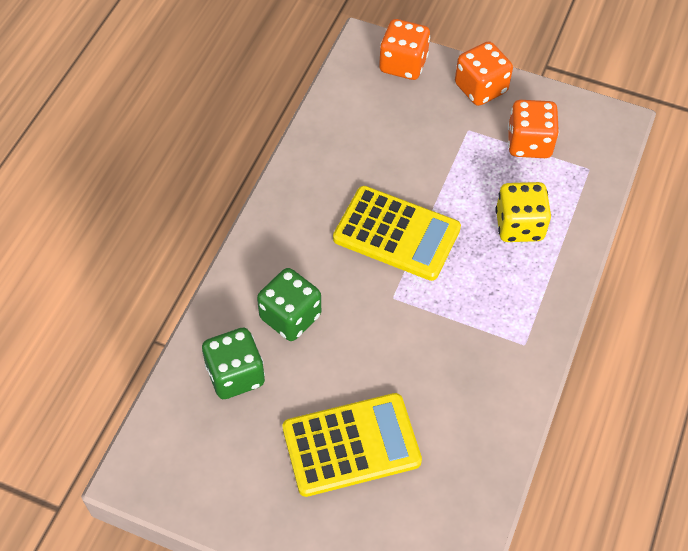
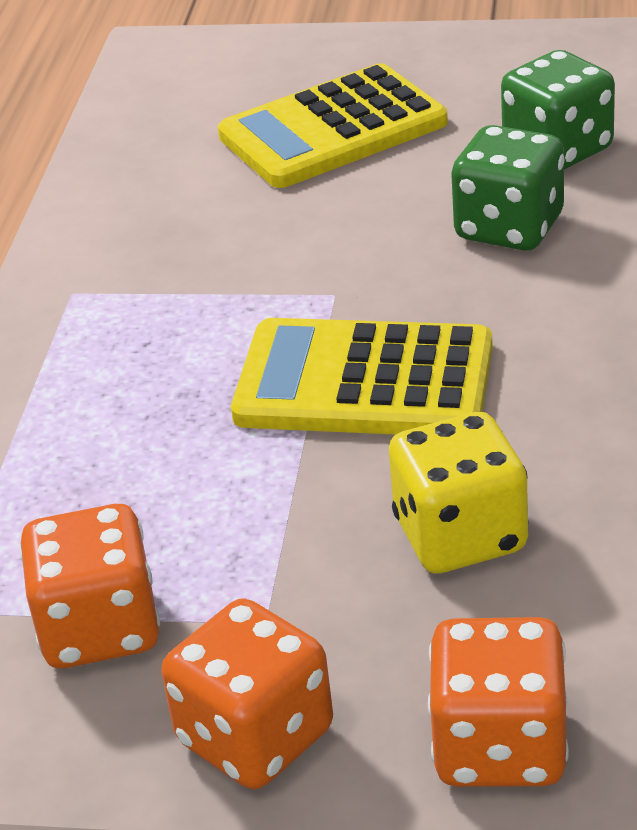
camera: 170 degrees right, 20 degrees down
(519, 226) = (104, 458): yellow dice -> yellow dice (460, 535)

